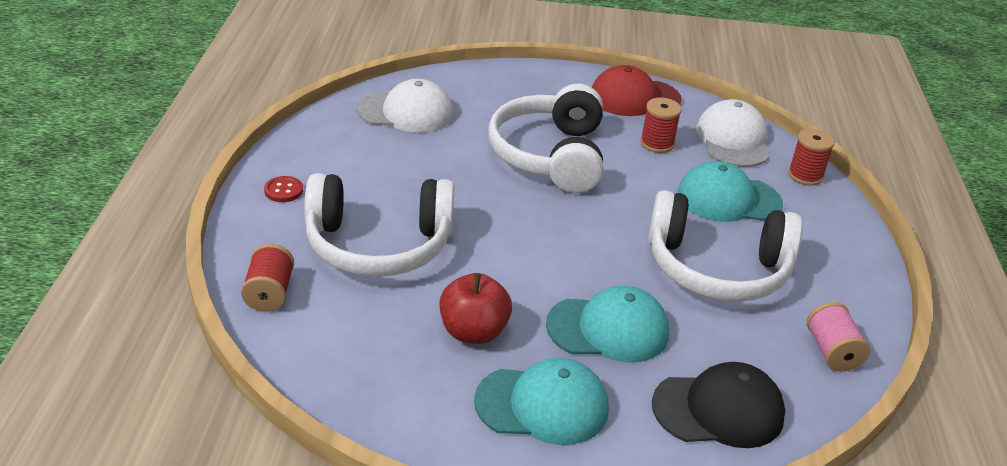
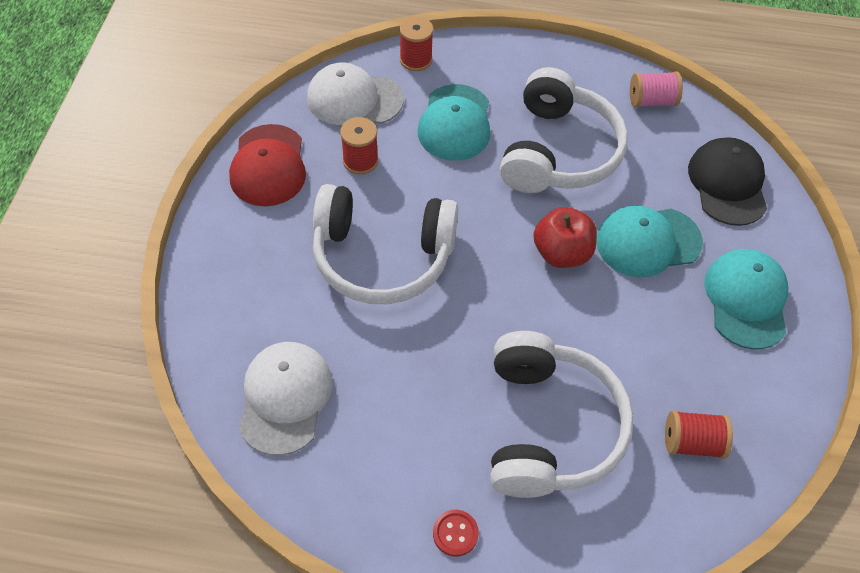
camera: 85 degrees left, 20 degrees up
(269, 293) = (638, 532): red spool -> red spool (692, 442)
(473, 332) = (667, 345): red apple -> red apple (561, 253)
(608, 329) = (648, 242): turquoise cap -> turquoise cap turned 105 degrees counterclockwise

